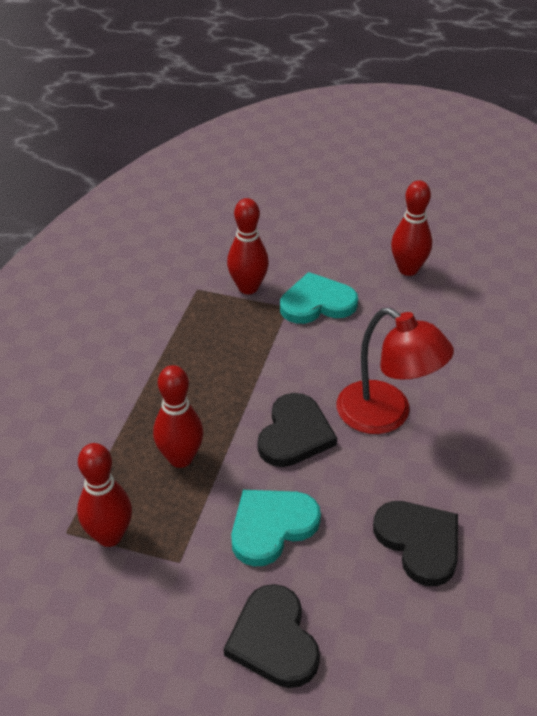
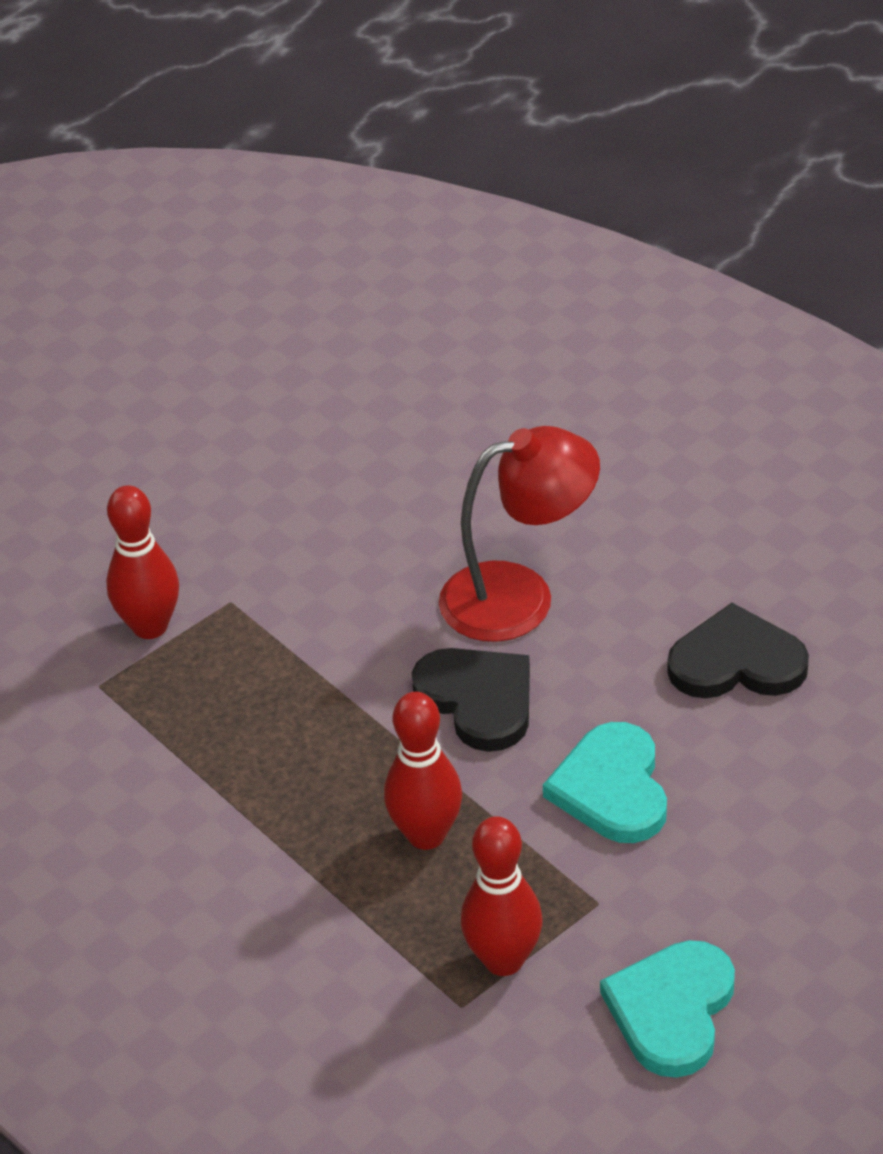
camera: 55 degrees left, 0 degrees up
(273, 640) = (777, 856): black heart -> none
(317, 303) = (251, 567): turquoise heart -> turquoise heart (672, 1010)
(408, 269) = (270, 442): red bowling pin -> none

